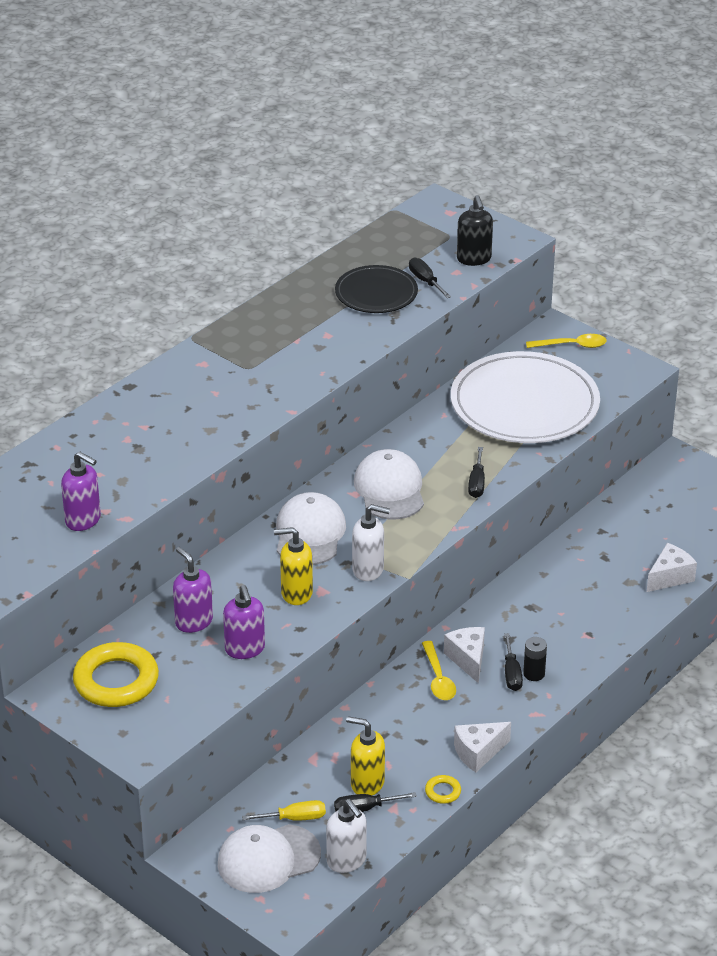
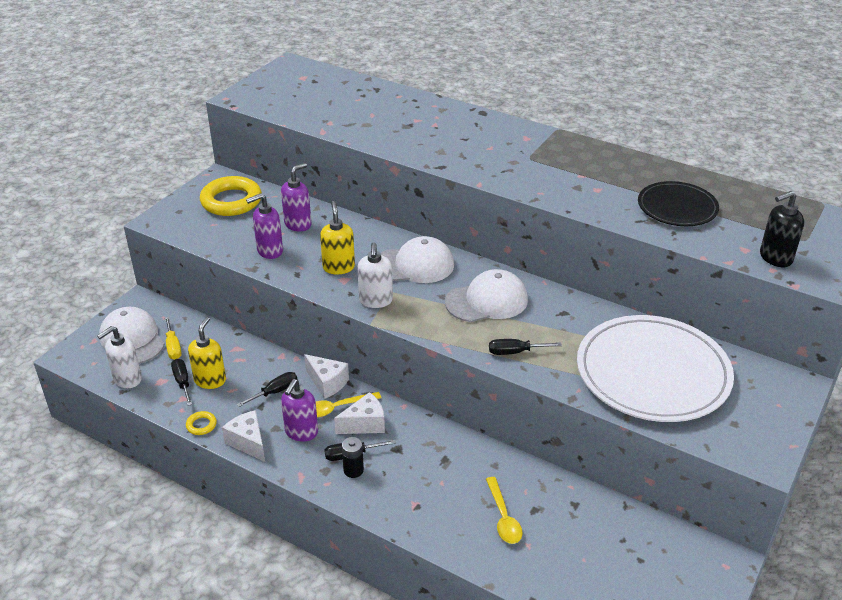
camera: 80 degrees right, 0 degrees up
(83, 520) = (317, 116): purple soap dispenser -> purple soap dispenser (301, 432)
(425, 281) = (715, 232): black screwdriver -> black screwdriver (275, 392)
(572, 345) = (774, 399): yellow spoon -> yellow spoon (503, 517)
(669, 577) = (520, 567): white cheese -> white cheese (327, 383)

